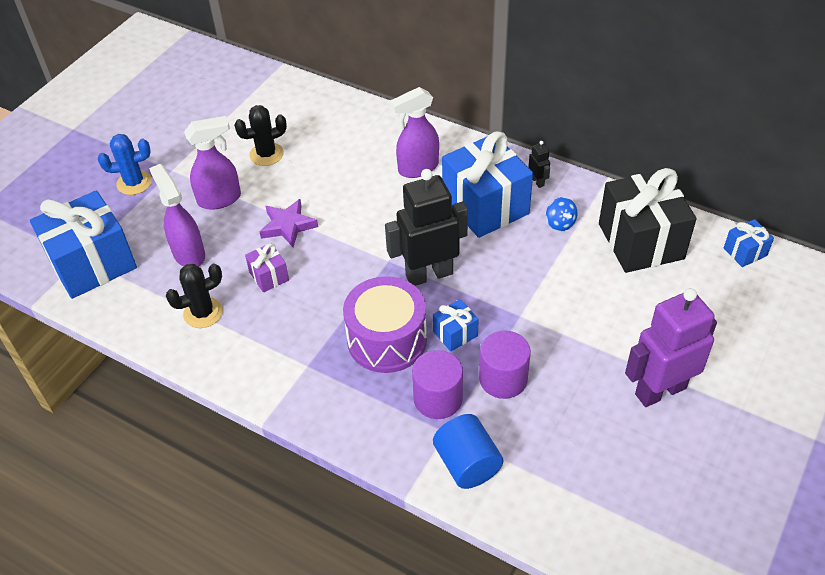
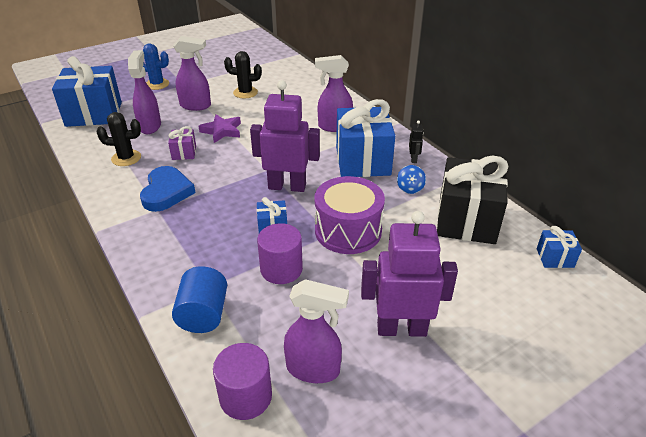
camera: 25 degrees right, 10 degrees down
(297, 339) = (166, 192): none -> blue heart
(387, 340) = (222, 214): purple drum -> purple drum (348, 231)
(429, 274) = (287, 186): black robot -> purple robot
(438, 399) = (223, 263): purple cylinder -> purple cylinder (245, 396)
(613, 468) = (314, 369): none -> purple spray bottle

